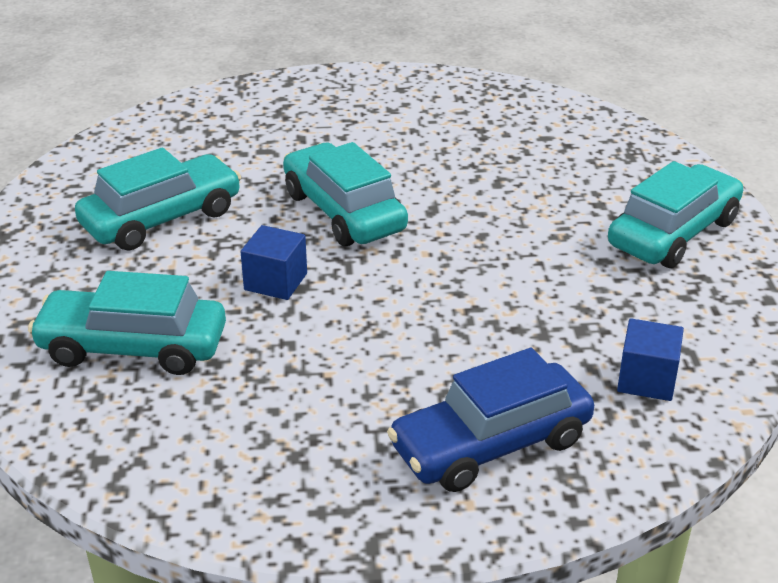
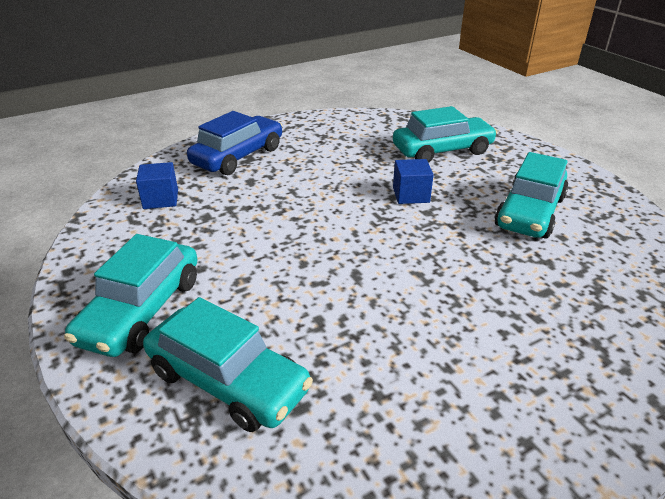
camera: 155 degrees right, 0 degrees up
(344, 212) = (419, 252): turquoise car -> turquoise car (228, 381)

